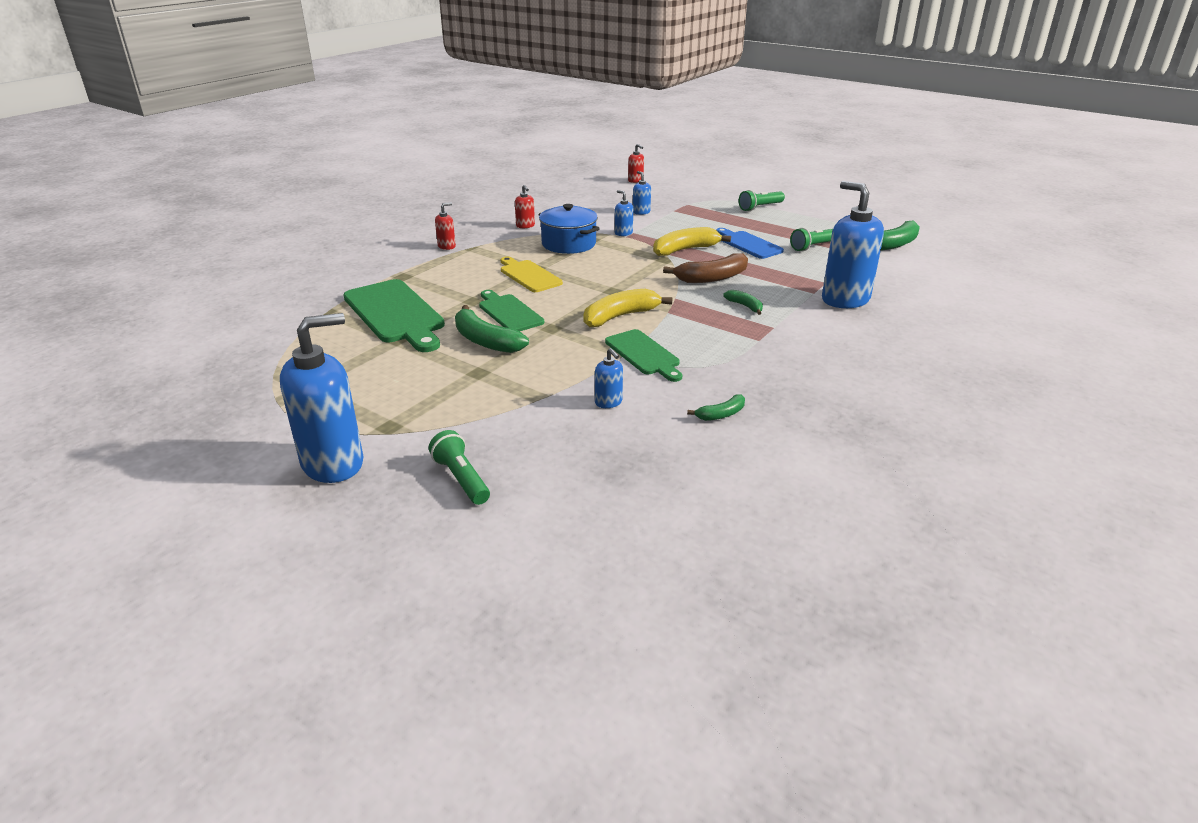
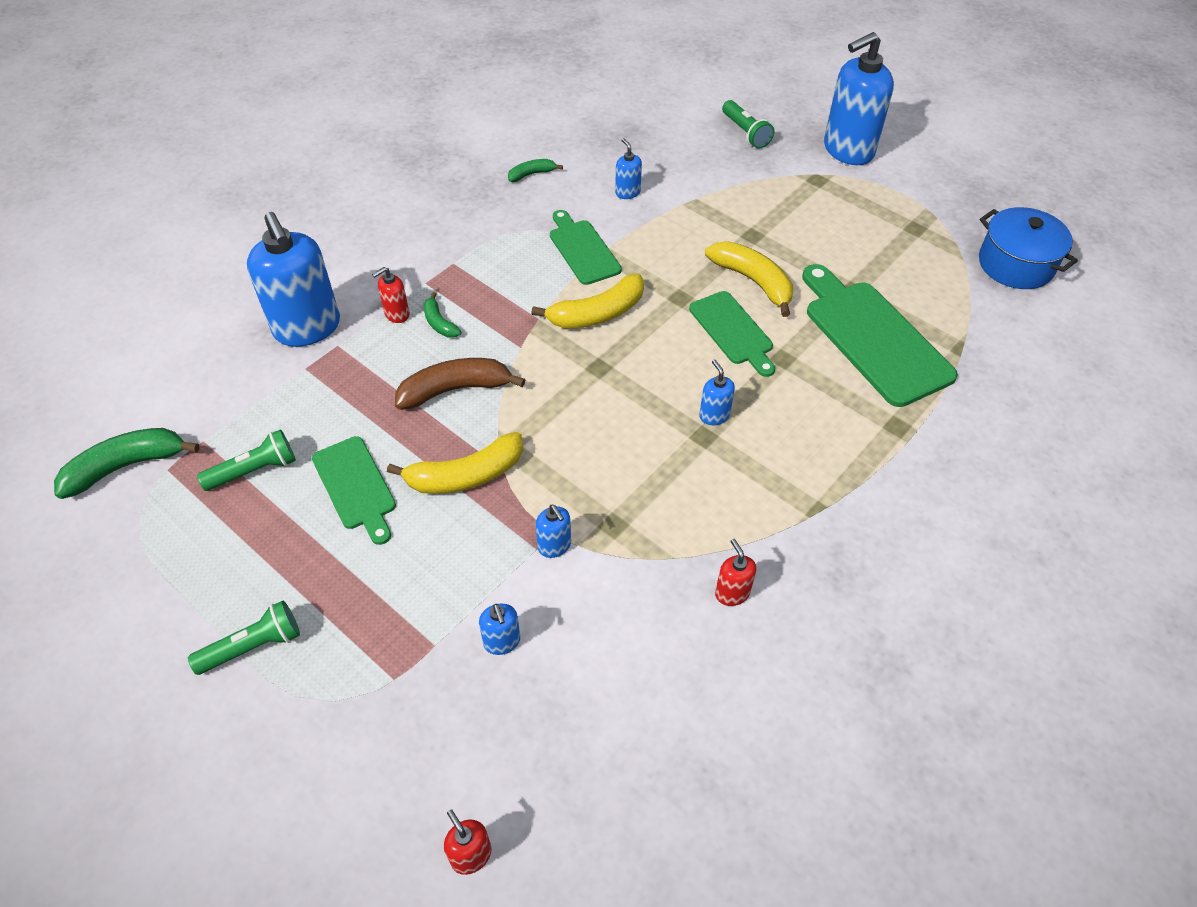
camera: 175 degrees left, 20 degrees up
(447, 246) = (858, 518): red soap dispenser -> red soap dispenser (397, 314)
(485, 341) = (753, 281): green banana -> yellow banana
(528, 275) = (714, 415): yellow cutting board -> blue soap dispenser
(568, 244) = (653, 511): blue pot -> blue pot (1015, 264)
(748, 244) = (356, 486): blue cutting board -> green cutting board

